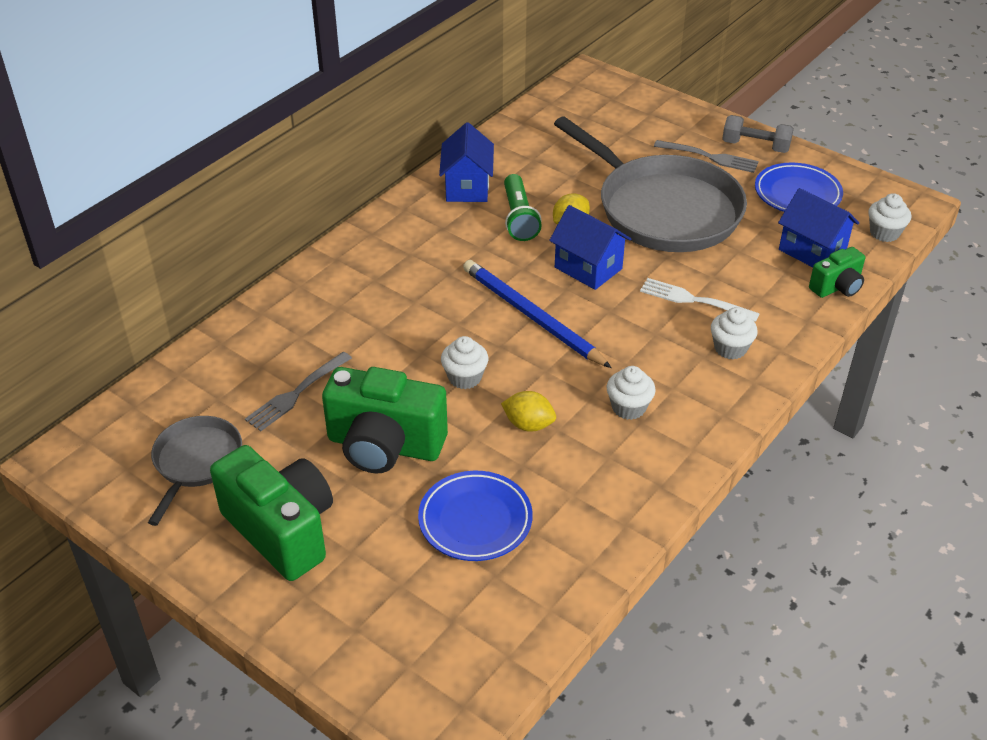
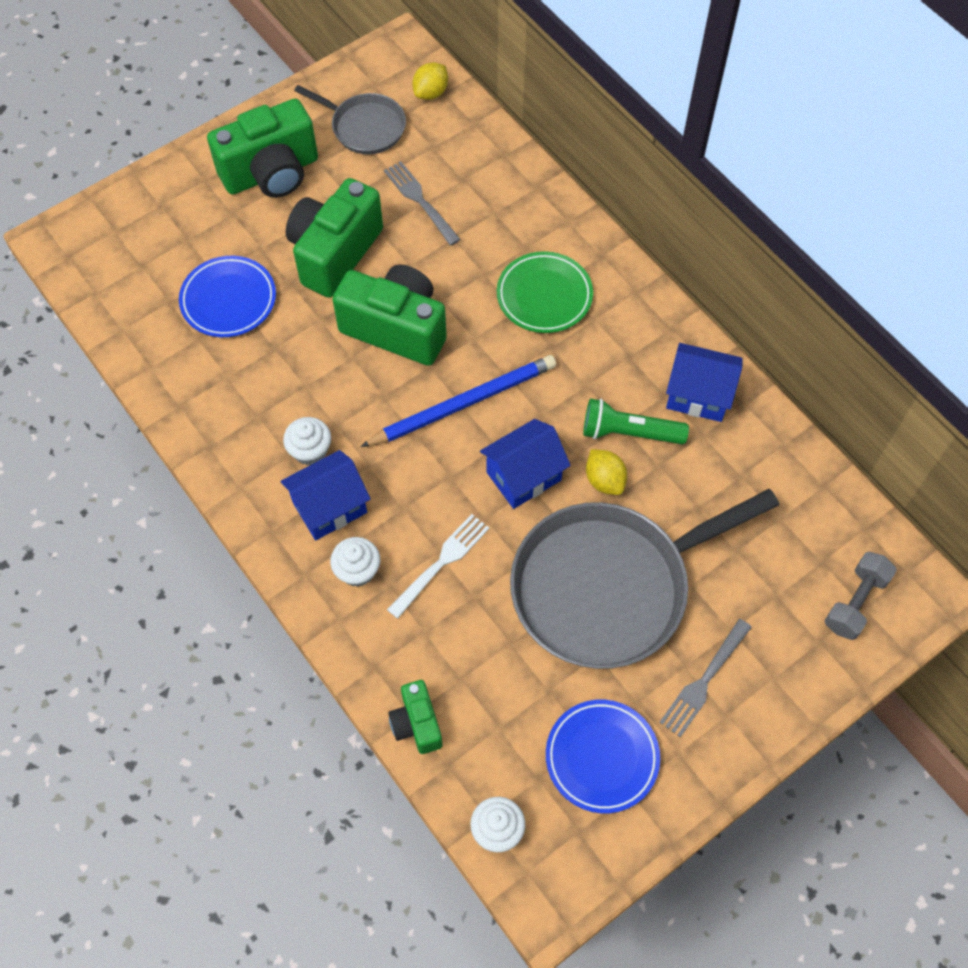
camera: 105 degrees right, 20 degrees up
(393, 286) = (544, 296): none -> green plate
(465, 377) = (396, 328): white cupcake -> green camera
(528, 424) = (319, 364): yellow lemon -> yellow lemon (431, 93)
(755, 146) = (717, 749): grey dumbbell -> grey dumbbell (855, 602)
(812, 251) = (487, 725): blue house -> blue house (329, 507)

